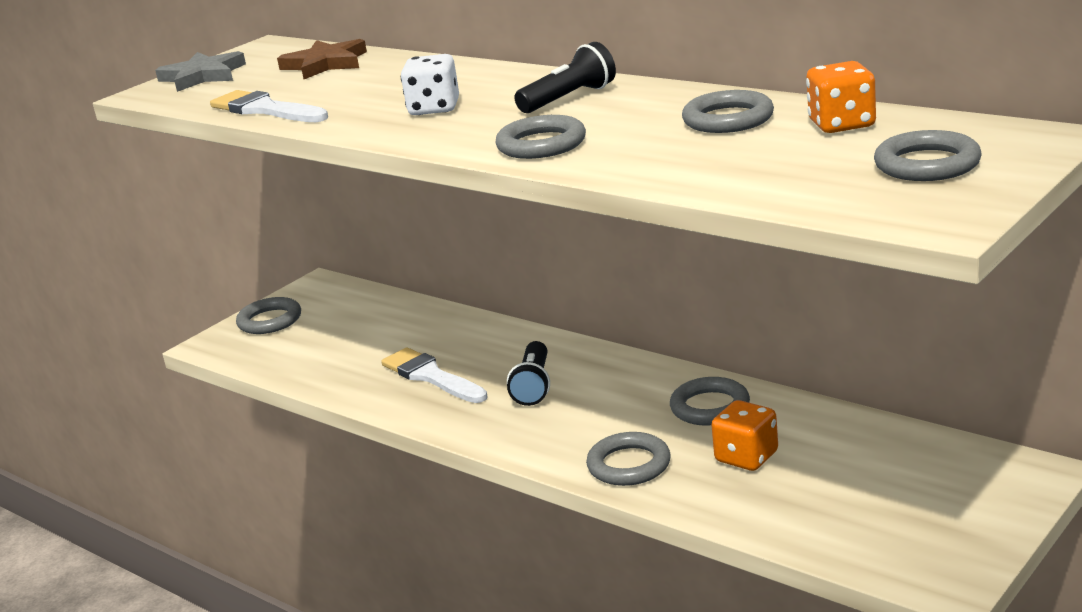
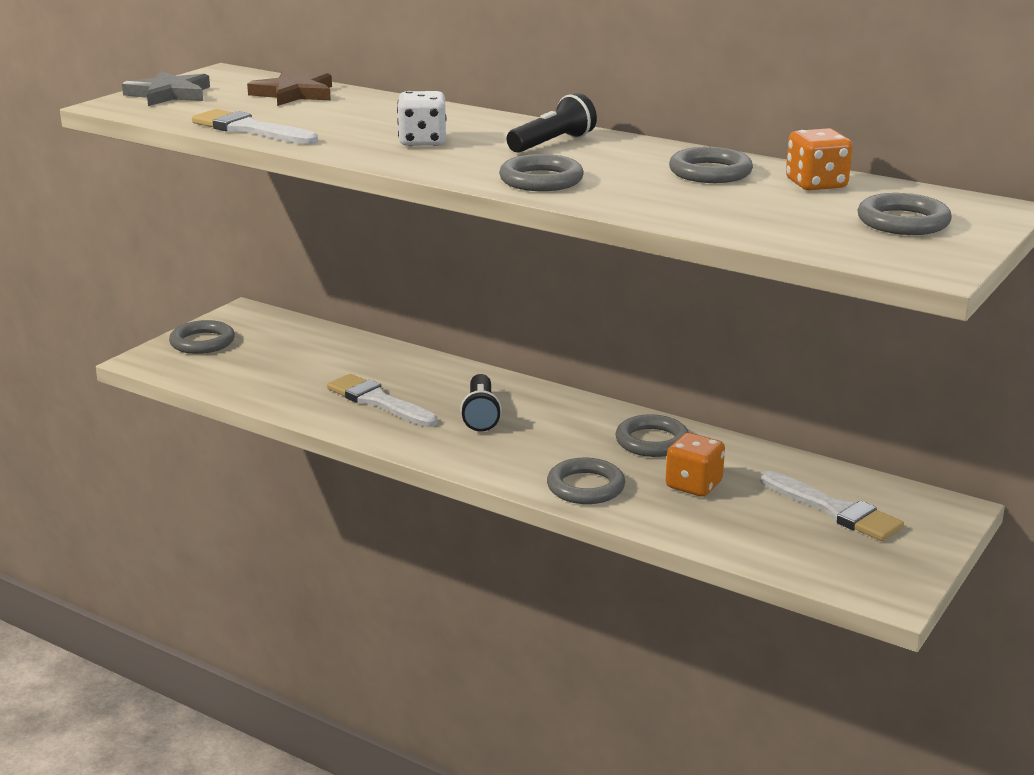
camera: 10 degrees left, 0 degrees up
(899, 480) = (835, 510): none -> white brush

